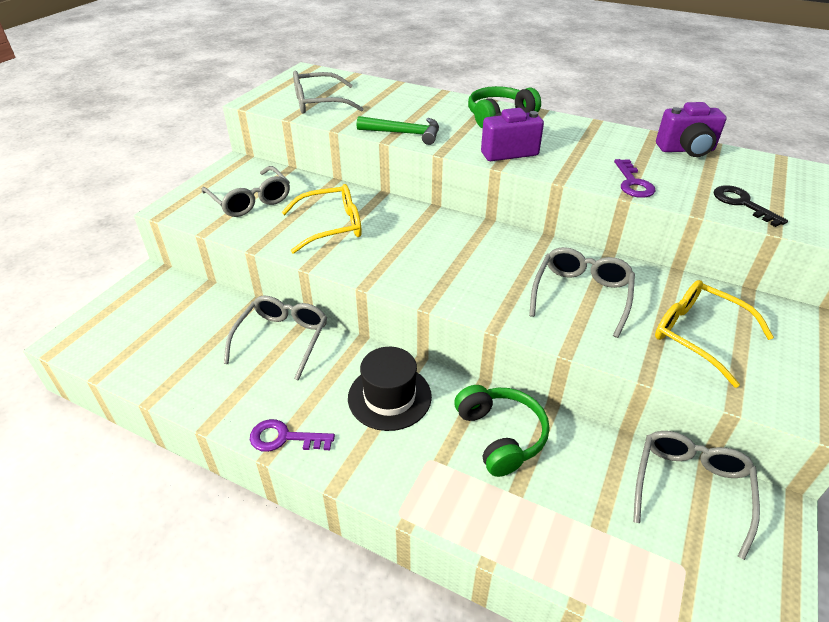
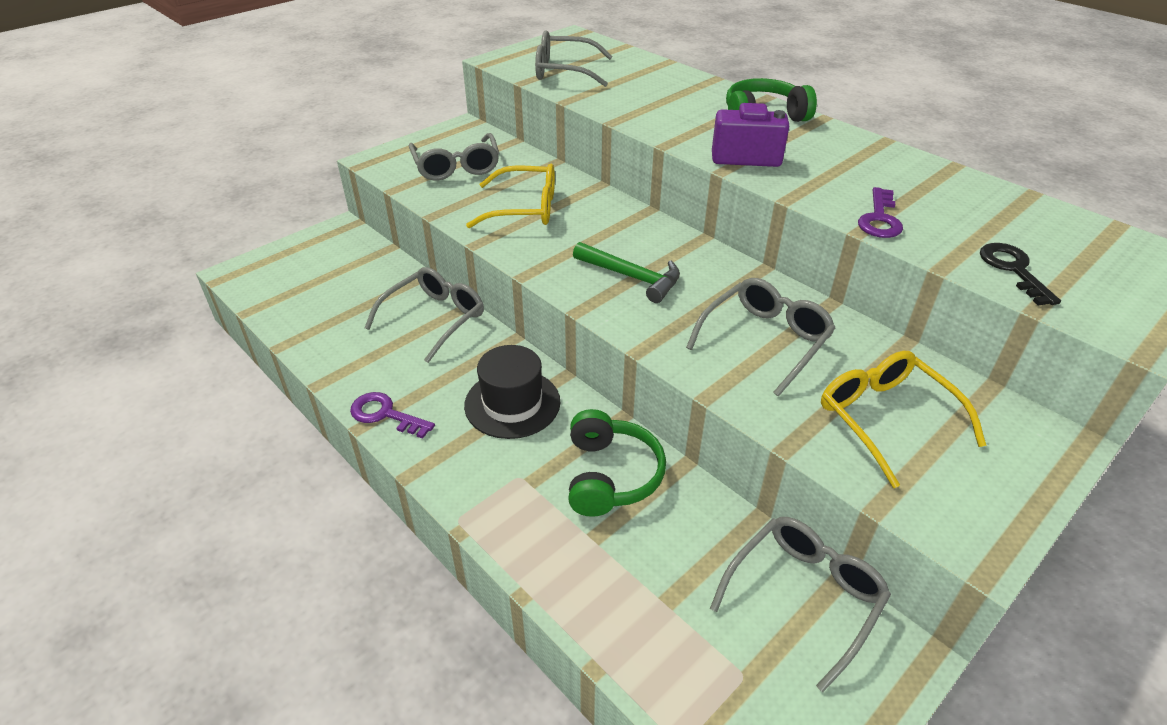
camera: 20 degrees right, 0 degrees up
(404, 133) = (637, 118): green hammer -> green hammer (631, 277)
(686, 150) = (984, 193): purple camera -> none

